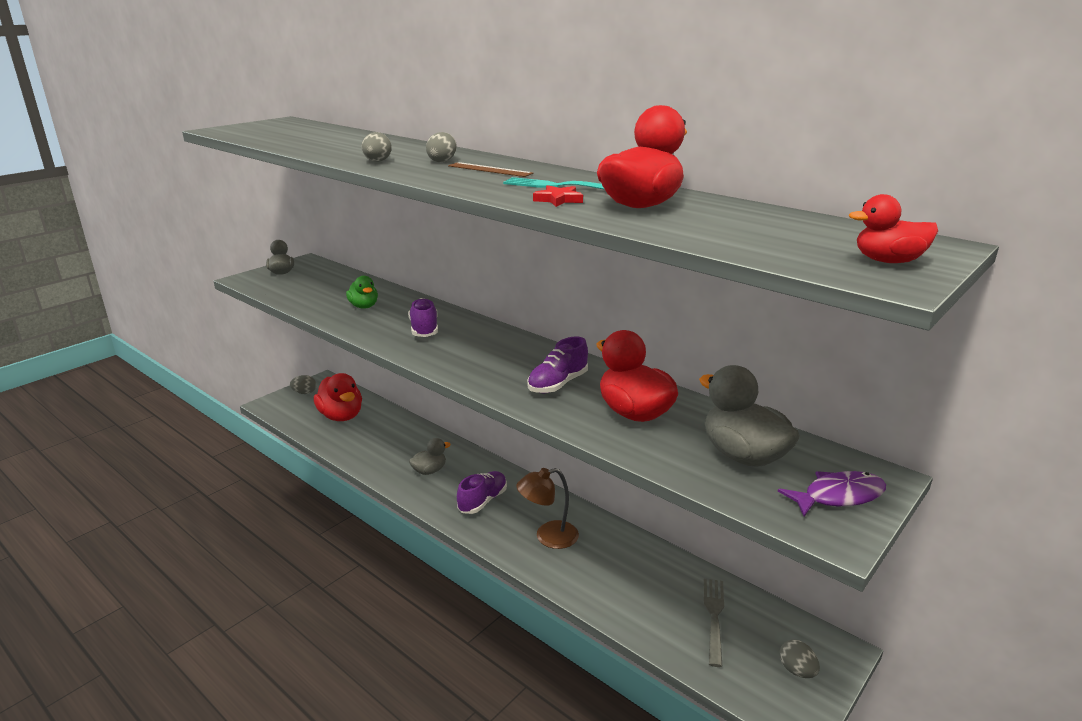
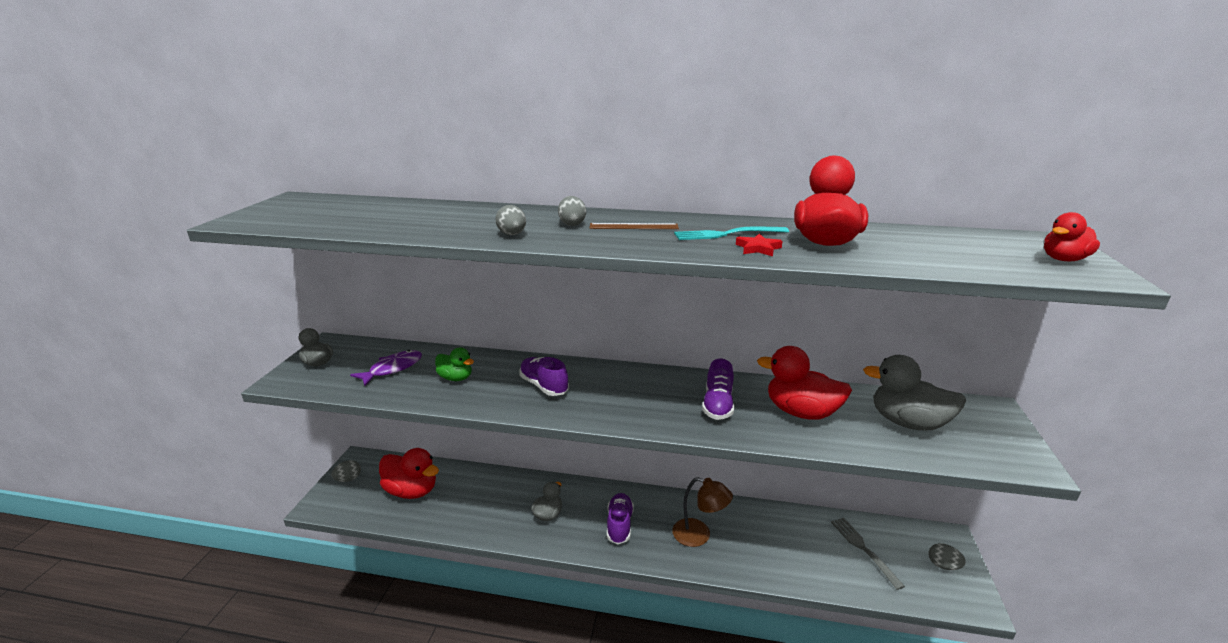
camera: 30 degrees left, 0 degrees up
(548, 537) = (699, 535): brown lamp -> brown lamp turned 105 degrees counterclockwise
(838, 496) = (993, 433): purple fish -> purple fish (392, 369)

